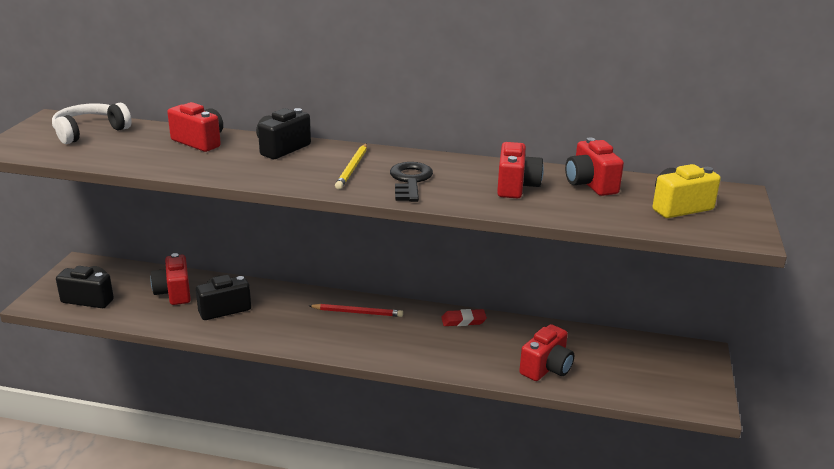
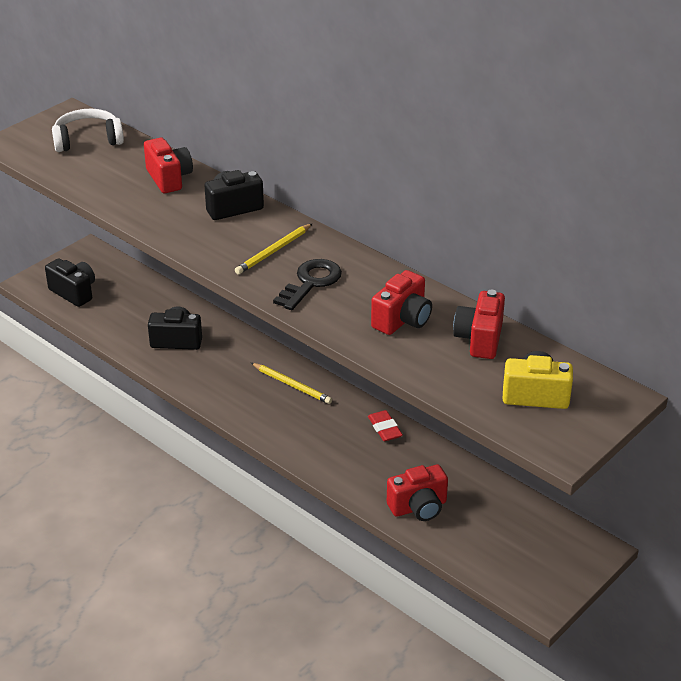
camera: 30 degrees right, 10 degrees up
(174, 293) = (146, 309): red camera -> none
(357, 312) = (292, 385): red pencil -> yellow pencil
(463, 320) = (384, 428): red eraser -> red eraser turned 45 degrees clockwise

